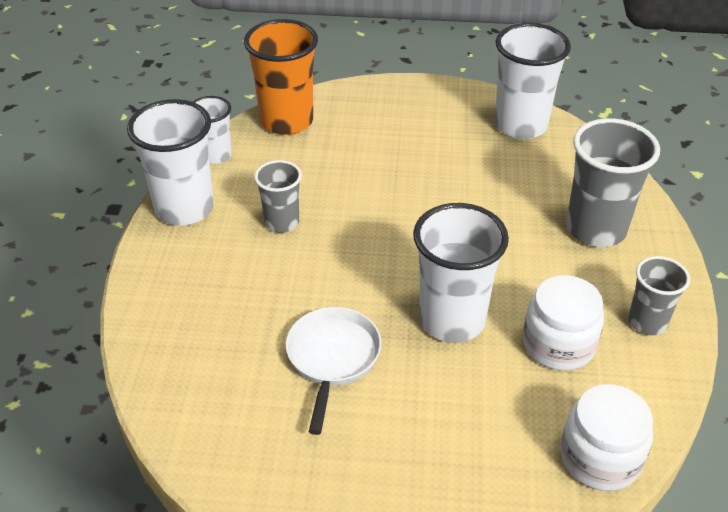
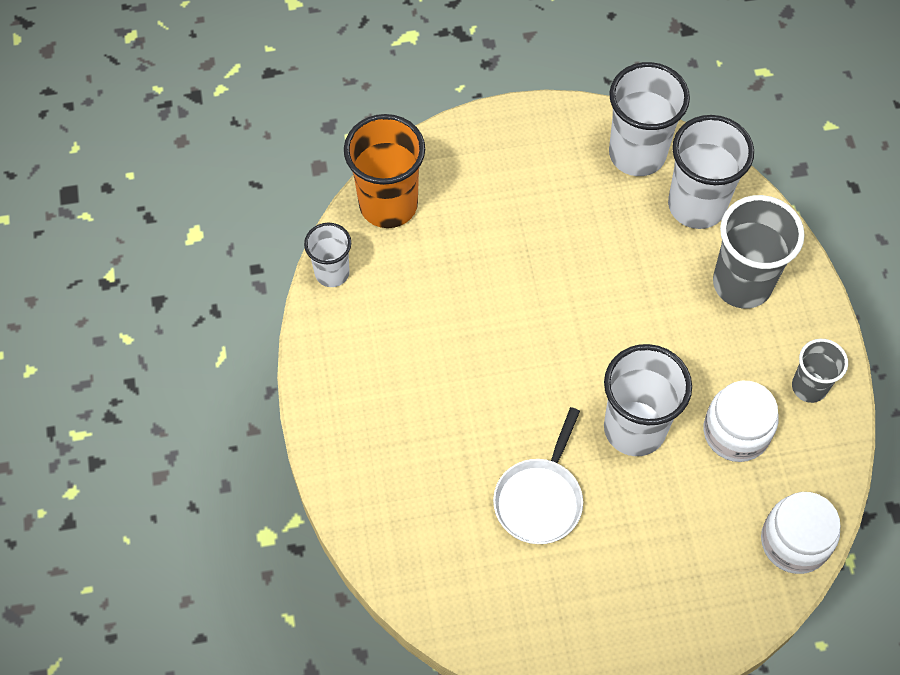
camera: 15 degrees left, 20 degrees up
(184, 209) = (330, 354): white cup -> white cup (696, 205)
(282, 222) = (435, 348): grey cup -> none
(332, 358) = (540, 498): white pan -> white pan turned 150 degrees counterclockwise

